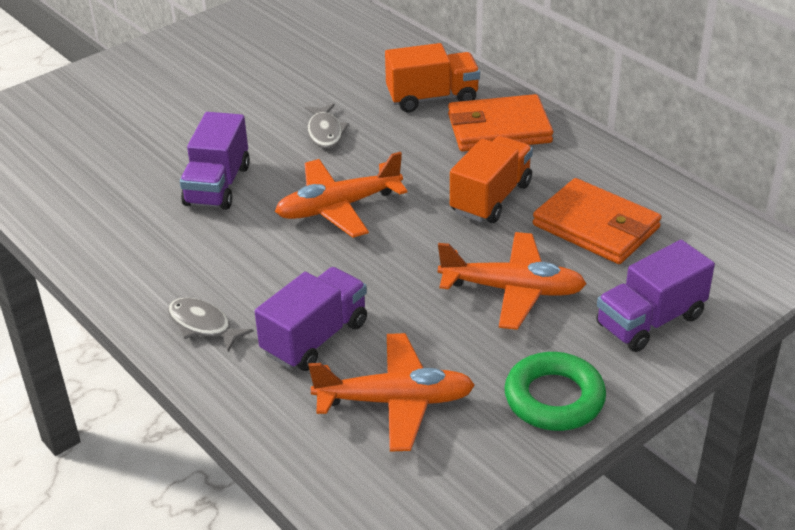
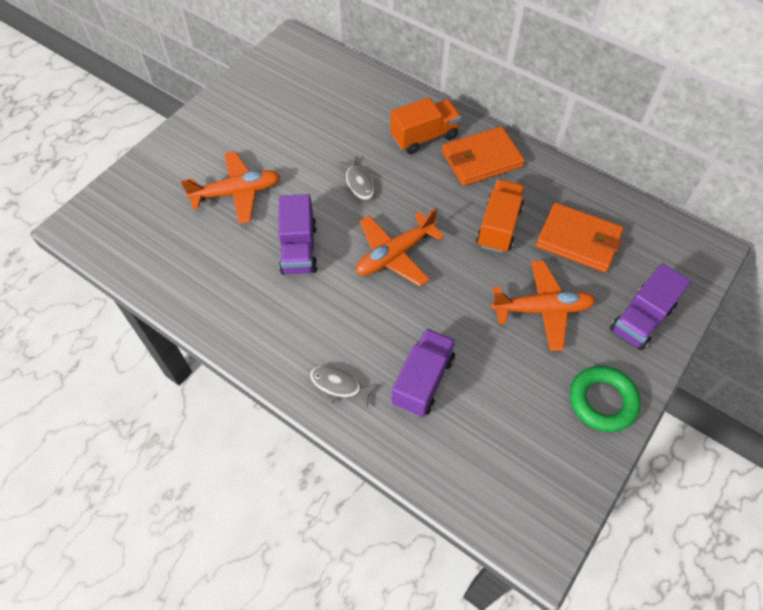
camera: 15 degrees left, 20 degrees up
(395, 401) = (498, 427): orange plane -> orange plane (237, 193)

